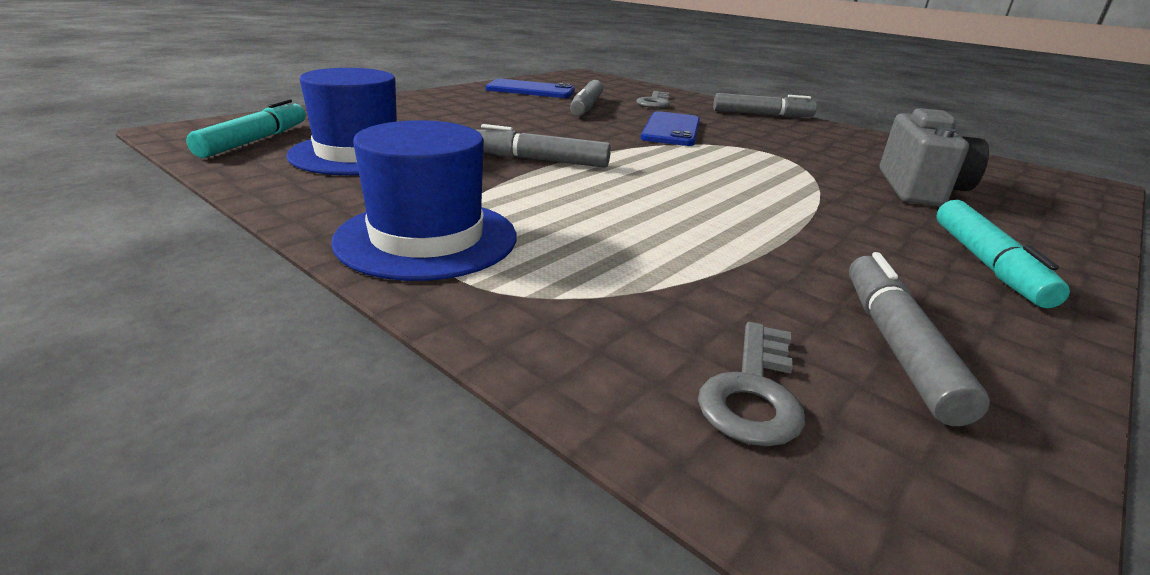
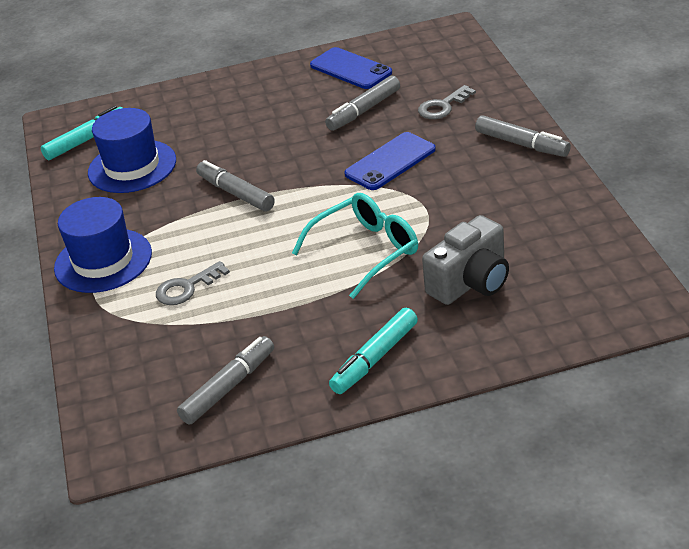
camera: 40 degrees right, 10 degrees up
(753, 392) = (138, 386): grey key -> grey key (187, 288)
(773, 182) = (366, 251): none -> turquoise glasses

